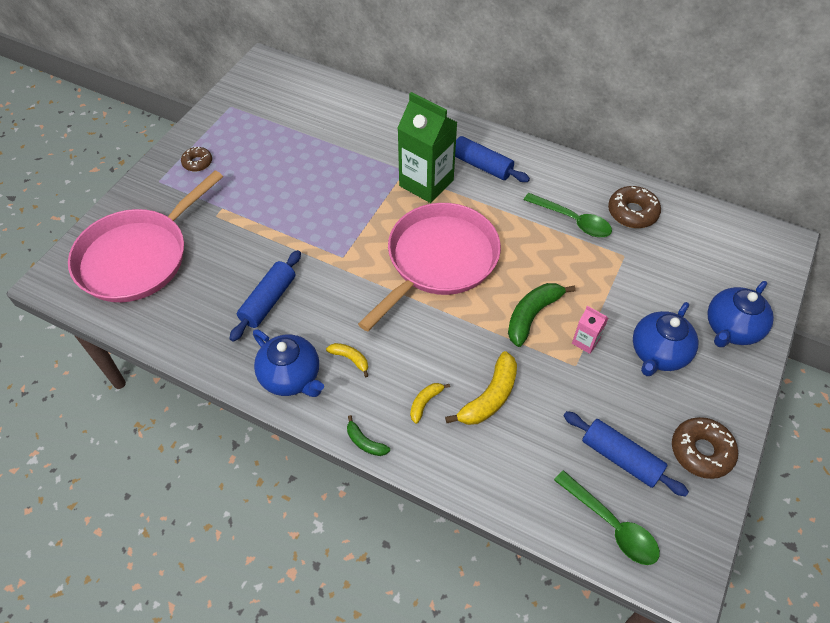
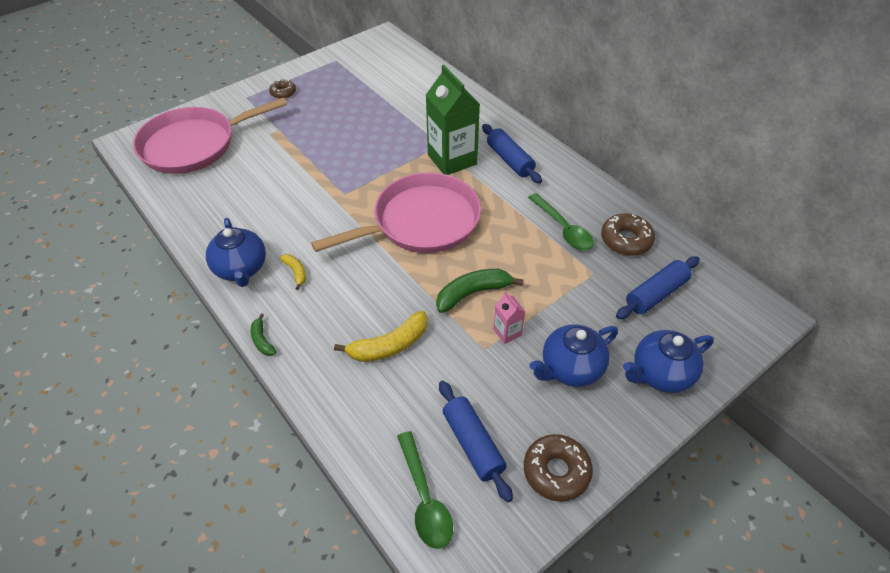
camera: 25 degrees right, 5 degrees down
(268, 301) = (264, 207): blue rolling pin -> blue rolling pin (655, 294)
(425, 402) = (332, 329): yellow banana -> none

